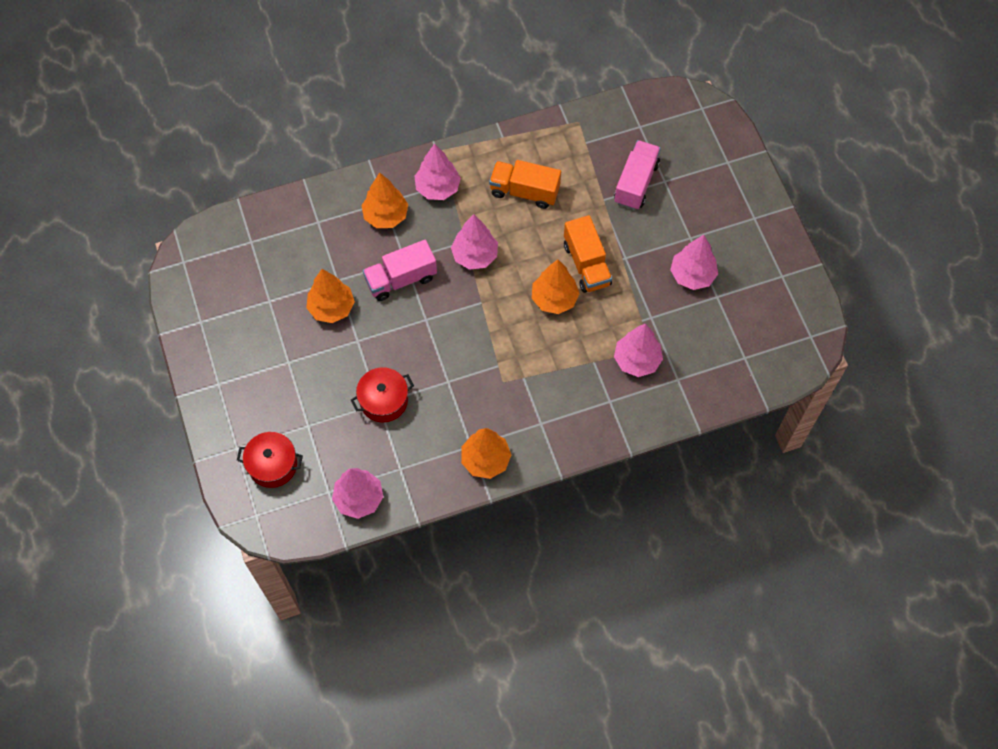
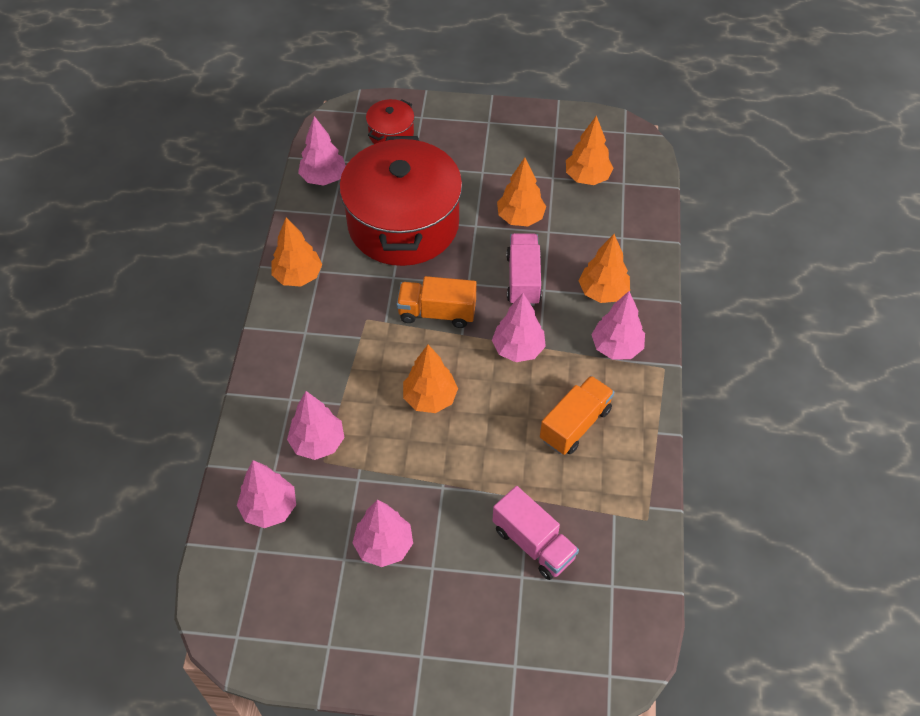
camera: 115 degrees right, 10 degrees down
(257, 272) = (587, 177): none -> orange tree
(384, 400) = (403, 224): red pot -> red pot, size x2.31
(586, 264) = (454, 445): orange truck -> orange truck (437, 313)
(708, 366) = (269, 508): none -> pink tree

